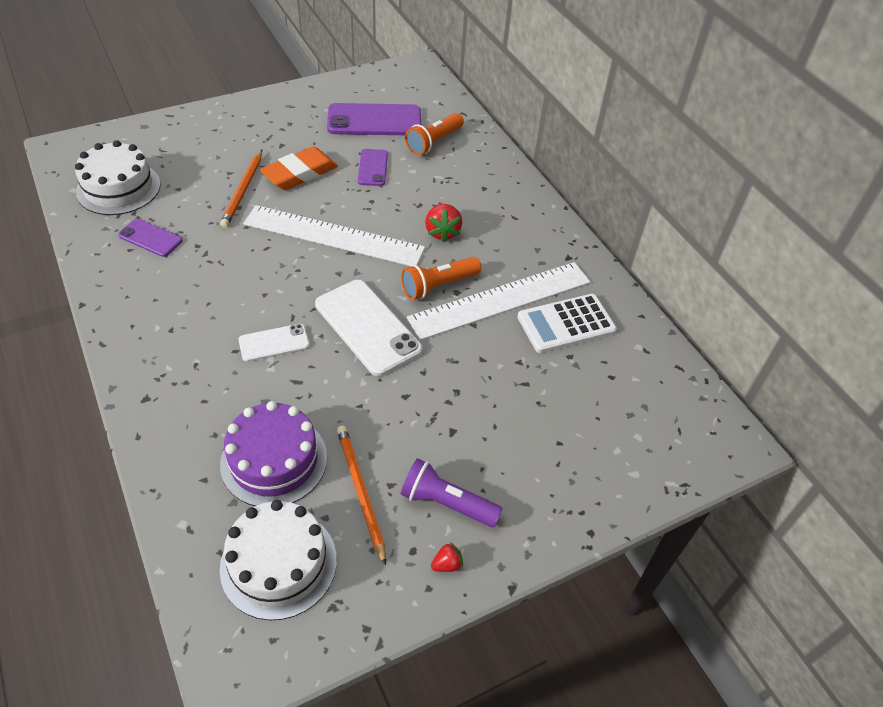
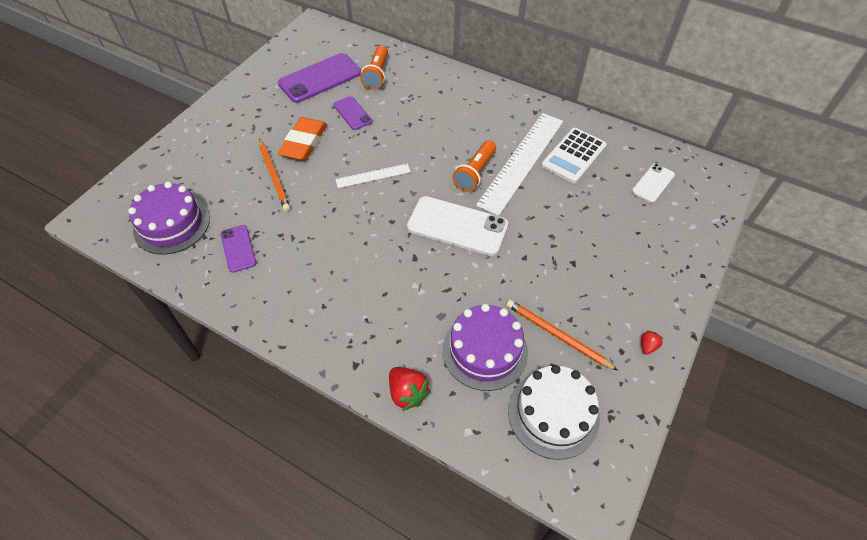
camera: 30 degrees left, 5 degrees up
(118, 188) = (172, 224): white cake -> purple cake
(150, 238) = (238, 248): purple phone -> purple phone turned 75 degrees clockwise
(274, 343) = (406, 272): white phone -> white phone (653, 183)
(333, 236) = (373, 175): white ruler -> white ruler, size x0.49
(442, 232) = (443, 135): red strawberry -> red strawberry (407, 393)
(446, 503) = (612, 309): purple flashlight -> none

